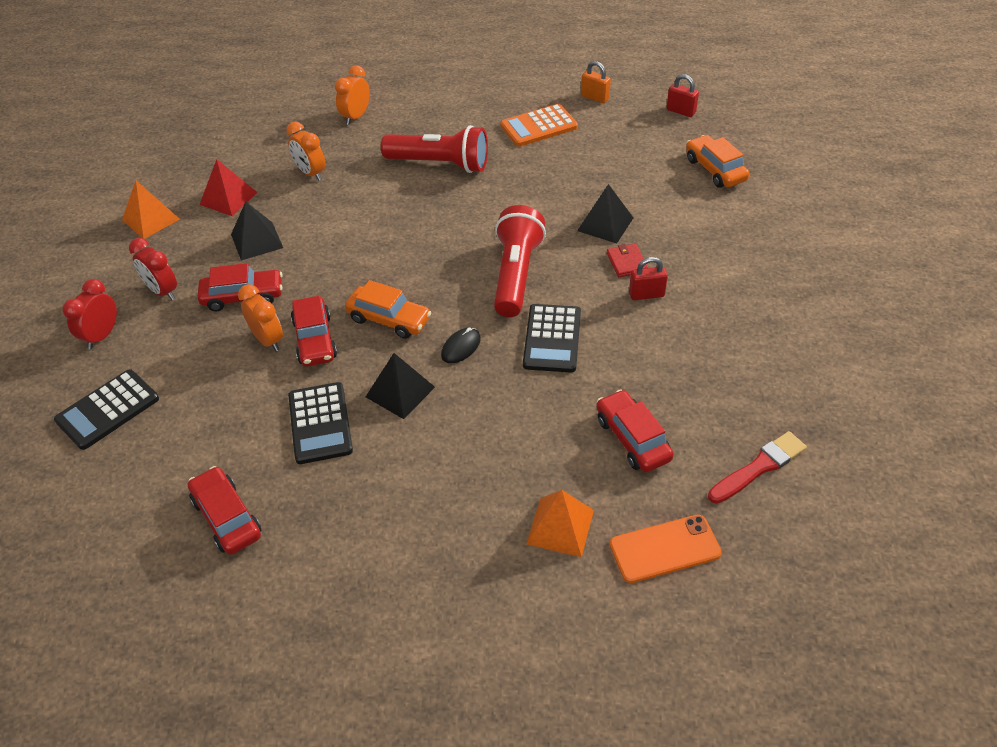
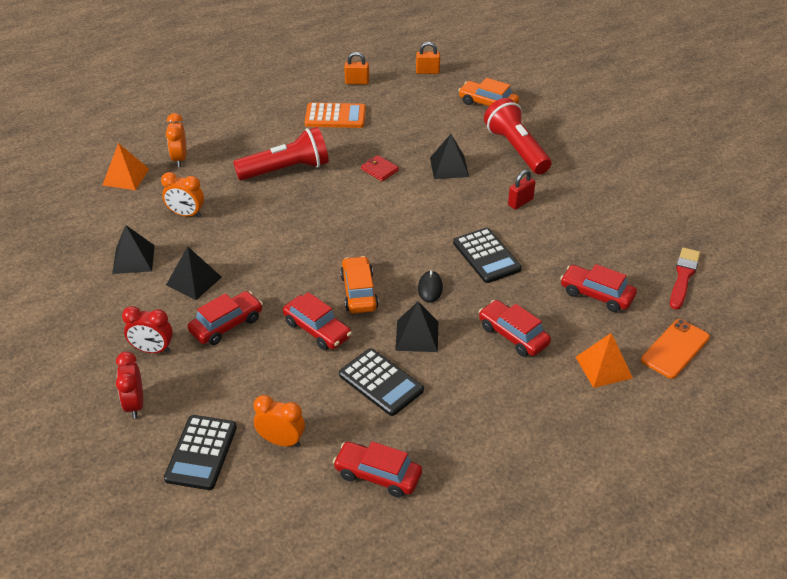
camera: 35 degrees left, 5 degrees down
(151, 219) = (79, 302): orange pyramid -> orange pyramid (125, 177)
(228, 198) = (133, 259): red pyramid -> black pyramid
(268, 340) = (280, 346): orange clock -> orange clock (281, 441)
(389, 319) = (359, 292): orange car -> orange car turned 90 degrees counterclockwise
(497, 440) = (513, 335): none -> red car
(516, 274) = (420, 224): red flashlight -> red flashlight (516, 149)
(539, 126) = (335, 116): orange calculator -> orange calculator turned 120 degrees counterclockwise
(627, 262) = (488, 187): red wallet -> red wallet (379, 170)
(681, 111) = (427, 72): red padlock -> orange padlock

